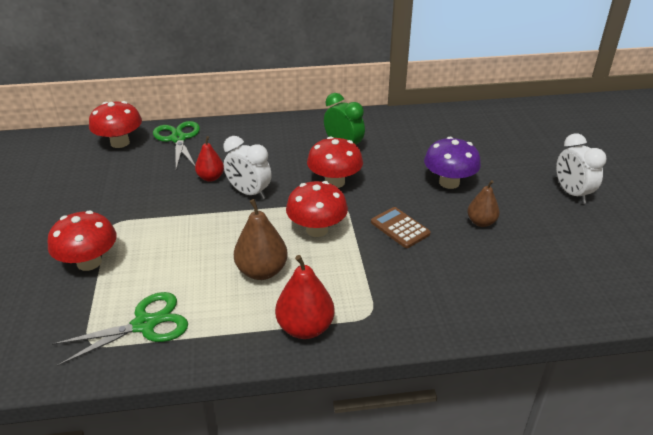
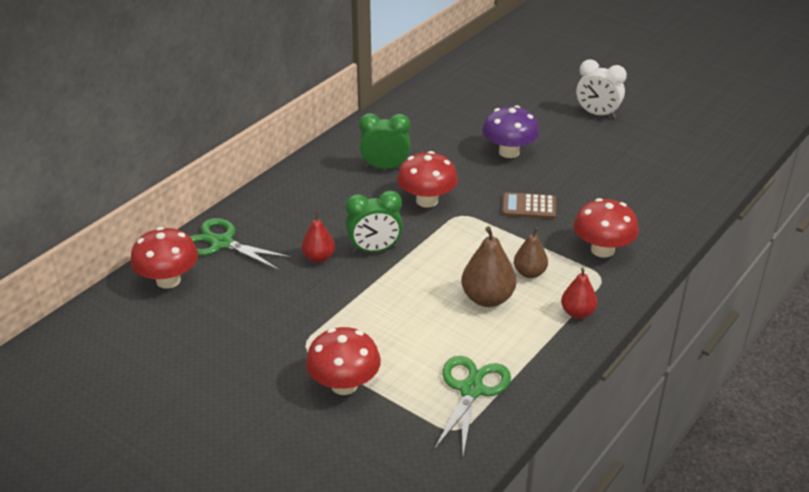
camera: 45 degrees left, 0 degrees up
(249, 193) = (374, 250): white clock -> green clock
(305, 328) = (577, 313): red pear -> red pear, size x0.64
(317, 229) = (475, 244): red mushroom -> red mushroom (602, 250)
(481, 222) = (573, 170): brown pear -> brown pear (529, 273)

